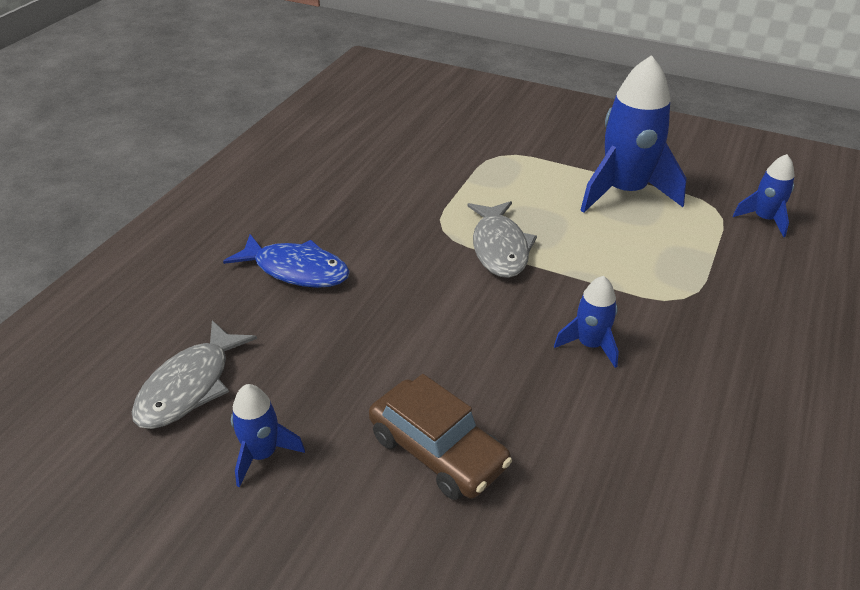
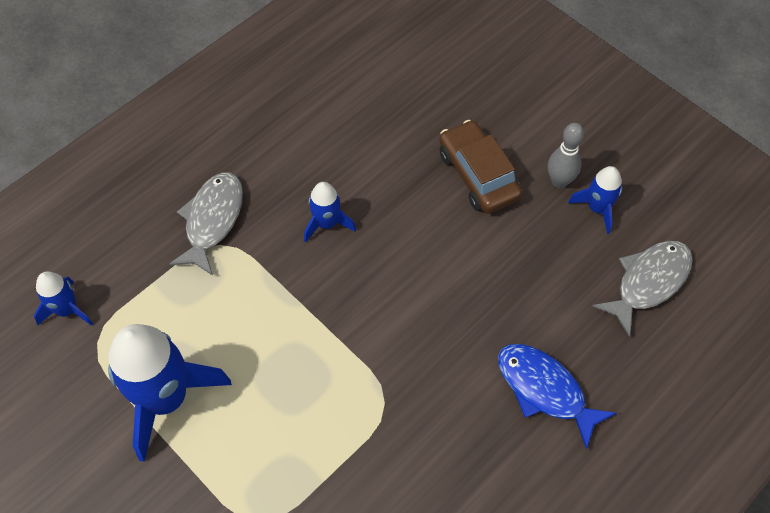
camera: 160 degrees left, 20 degrees up
(322, 475) = (559, 181): none -> grey bowling pin
(500, 248) = (341, 356): grey fish -> grey fish (212, 220)

